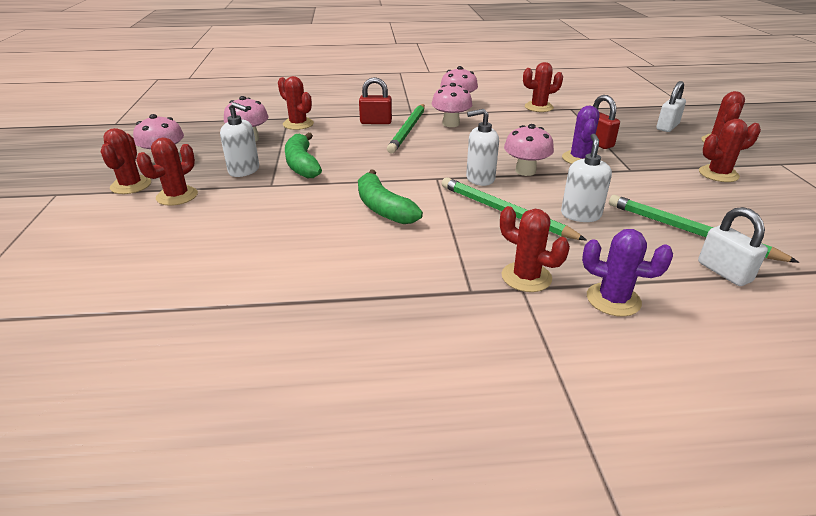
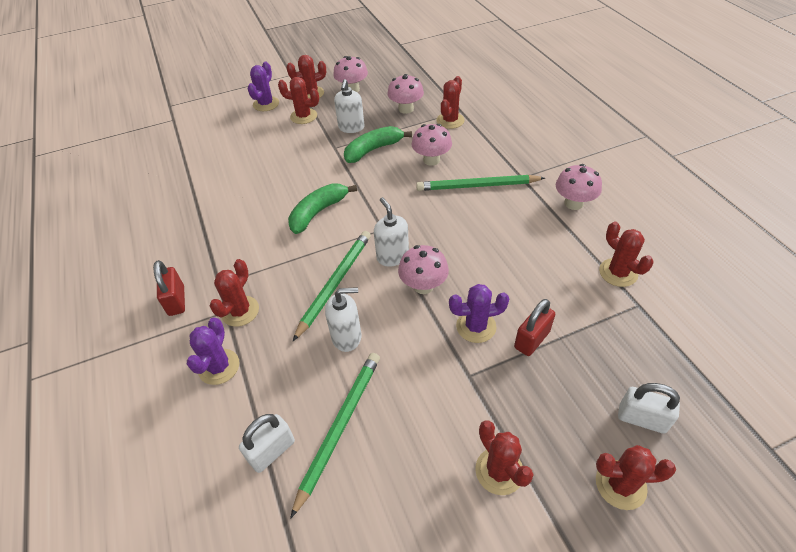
camera: 75 degrees right, 15 degrees up
(102, 220) = (266, 104): none -> purple cactus
(376, 122) = (483, 161): red padlock -> red padlock (176, 301)
(451, 124) = (512, 210): pink mushroom -> pink mushroom (431, 160)

